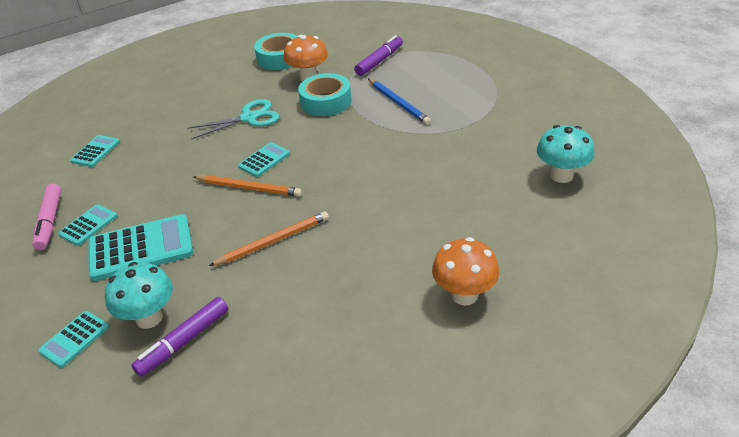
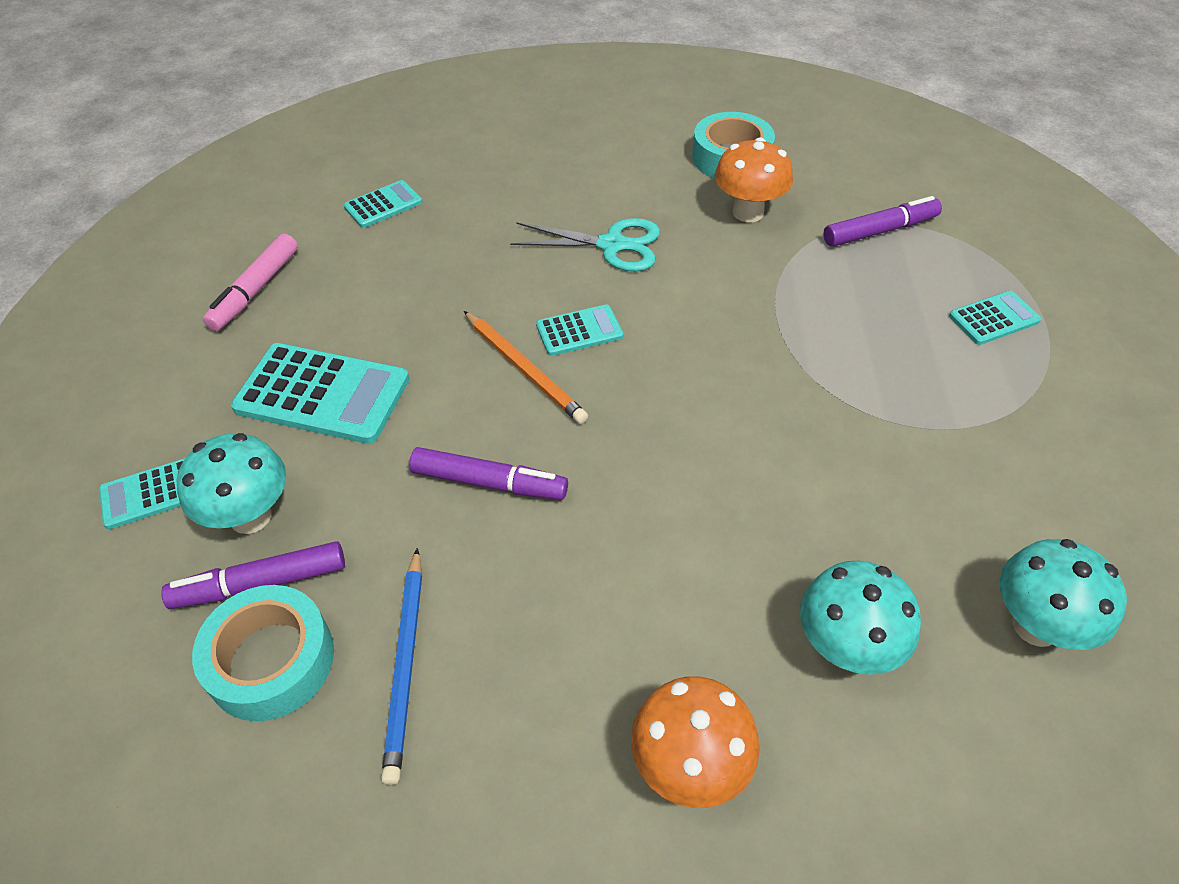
camera: 30 degrees right, 10 degrees up
(88, 225) = (291, 321): turquoise calculator -> turquoise calculator (994, 318)
(273, 241) = (489, 482): orange pencil -> purple marker
(326, 101) = (742, 269): turquoise tape -> turquoise tape (271, 660)
(398, 103) = (853, 327): blue pencil -> blue pencil (406, 665)
(494, 220) = (845, 647): none -> turquoise mushroom

